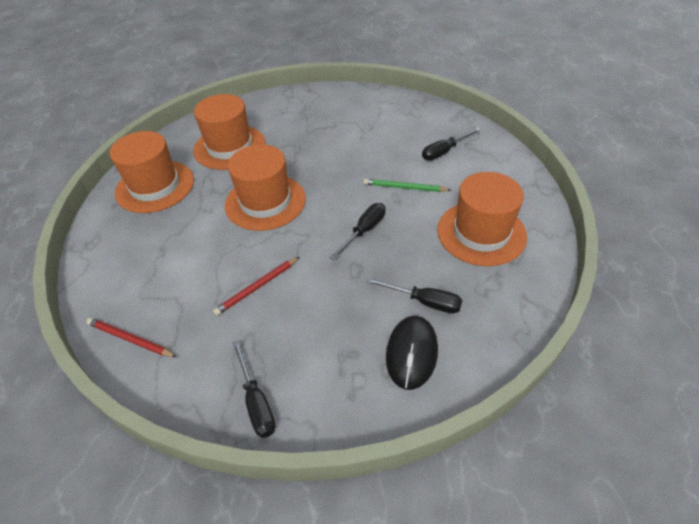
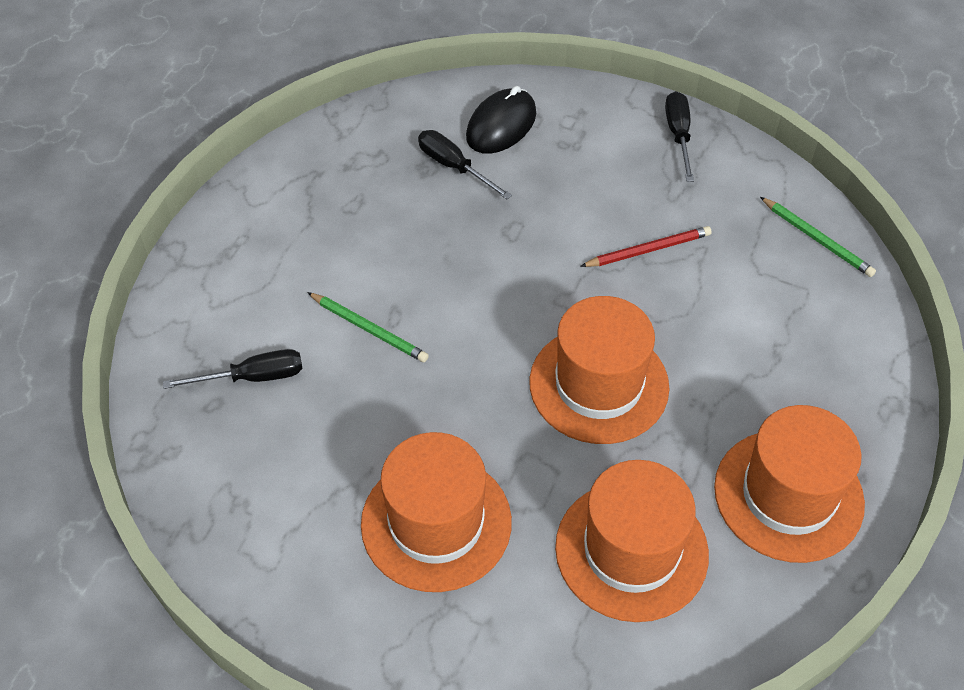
camera: 160 degrees left, 5 degrees up
(130, 339) = (817, 239): red pencil -> green pencil
(364, 231) = (472, 279): black screwdriver -> none
(481, 233) = (321, 221): orange hat -> orange hat (436, 522)

